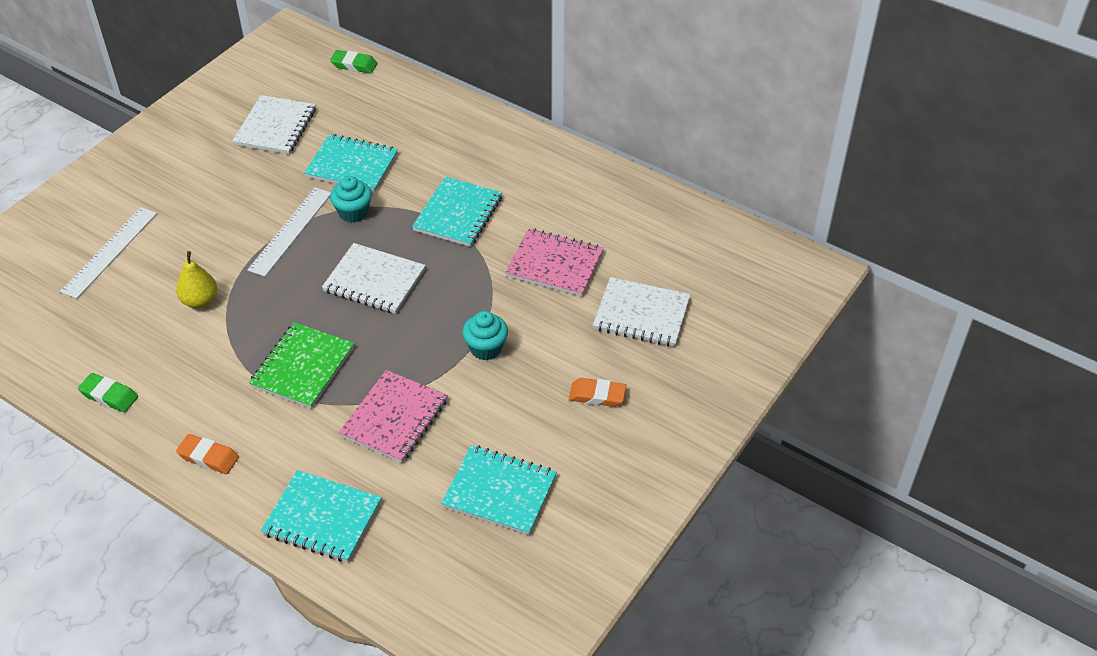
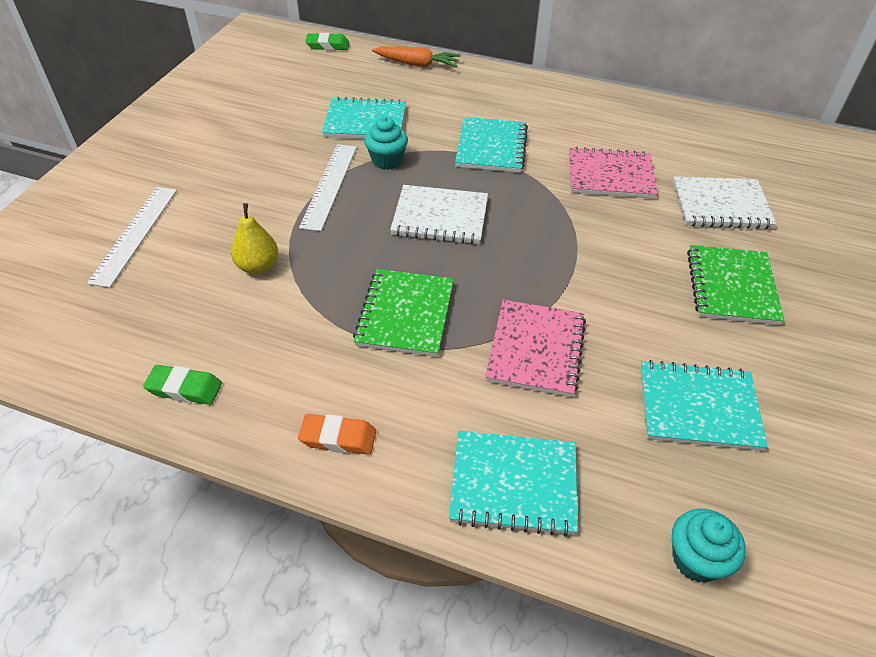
camera: 15 degrees left, 0 degrees up
(275, 127) = (273, 101): white notebook -> none
(433, 102) = (417, 64): none -> orange carrot
(486, 348) = (591, 261): turquoise cupcake -> turquoise cupcake (696, 559)
(597, 395) = (731, 287): orange eraser -> green notebook

